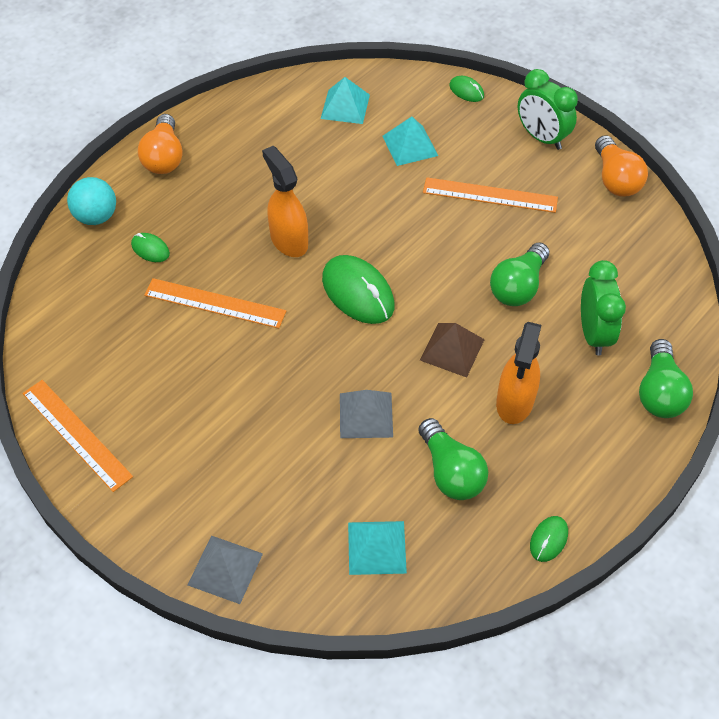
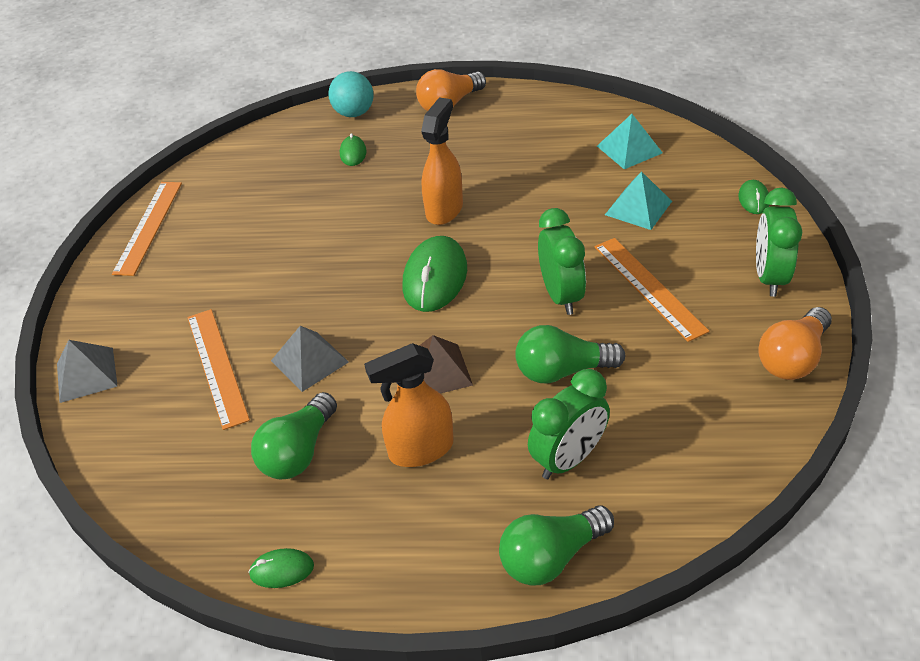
camera: 55 degrees right, 10 degrees down
(215, 303) = (336, 213): orange ruler -> orange ruler (217, 366)
(377, 547) = (176, 451): turquoise pyramid -> none
(450, 241) = (561, 296): none -> green clock

